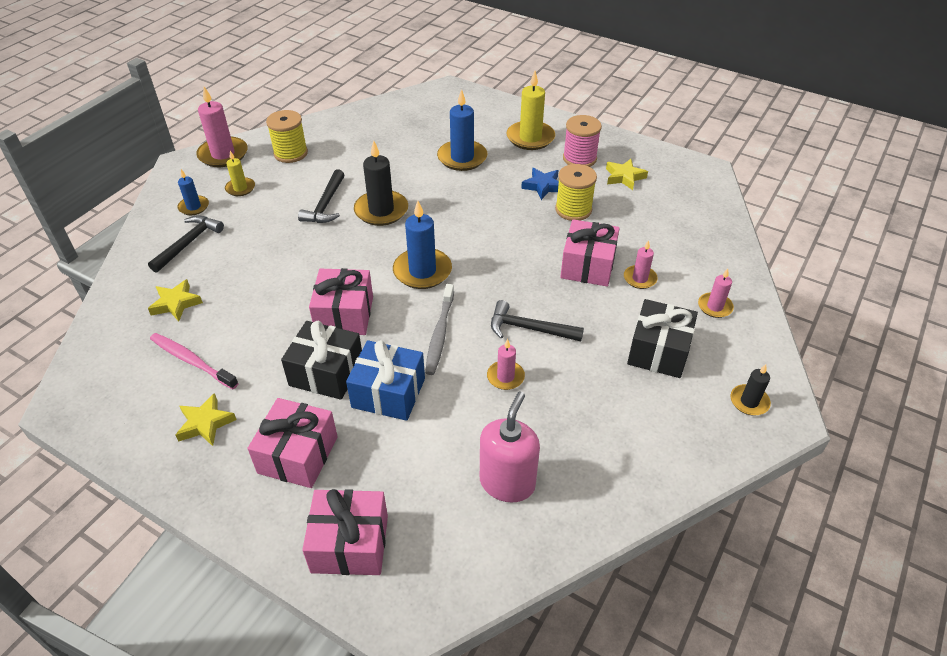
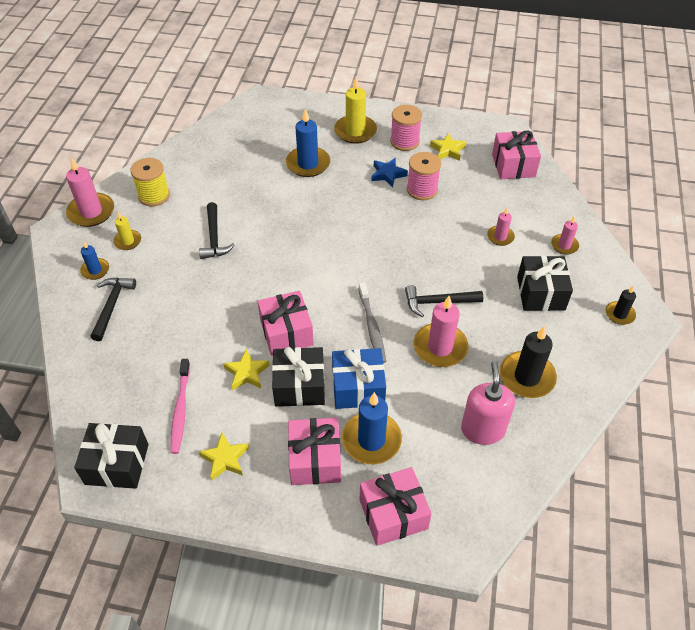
camera: 20 degrees left, 5 degrees up
(98, 395) = (117, 464): none -> black gift
(176, 303) = (135, 364): yellow star -> yellow star (247, 373)
(191, 361) = (180, 410): pink toothbrush -> pink toothbrush turned 105 degrees counterclockwise
(381, 210) = (265, 230): black candle -> black candle (527, 377)
(422, 271) = (329, 276): blue candle -> blue candle (371, 440)
(505, 377) = (440, 347): pink candle -> pink candle, size x1.77
(573, 210) = (422, 190): yellow spool -> pink spool
(588, 266) = (456, 236): pink gift -> pink gift (513, 165)

